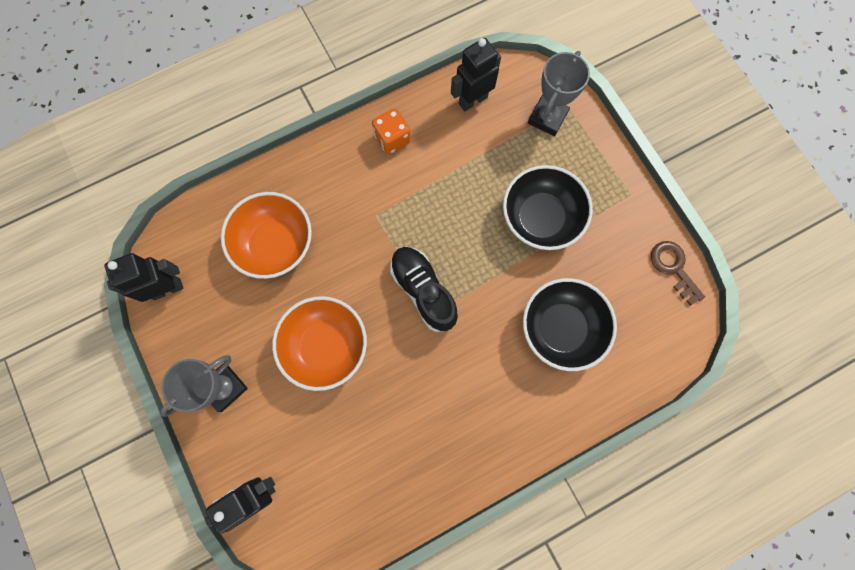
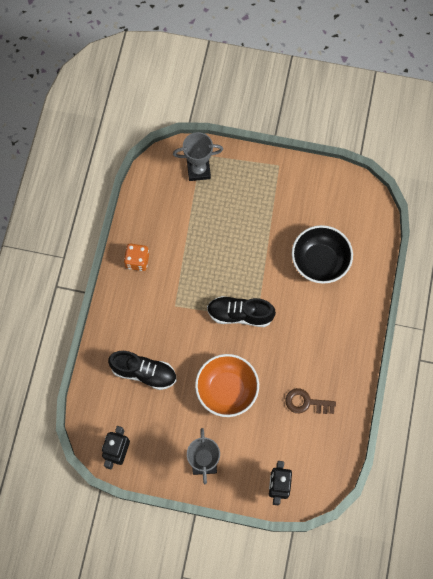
camera: 50 degrees left, 5 degrees down
(275, 244) = (144, 372): orange bowl -> black shoe
(472, 100) = (153, 199): black robot -> none
(540, 218) = (252, 221): black bowl -> none
(547, 118) = (198, 170): grey trophy -> grey trophy turned 75 degrees counterclockwise
(673, 268) = (336, 179): brown key -> brown key (306, 402)

